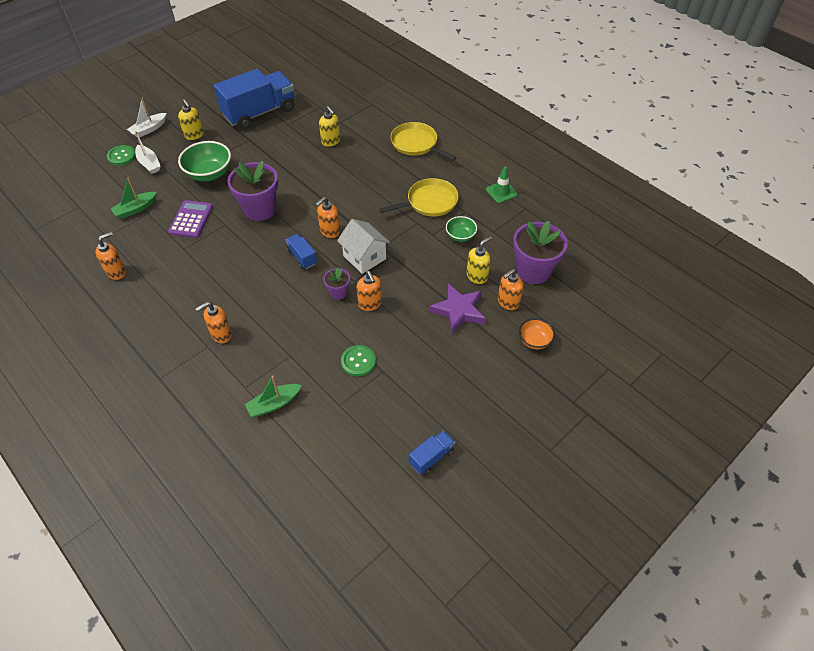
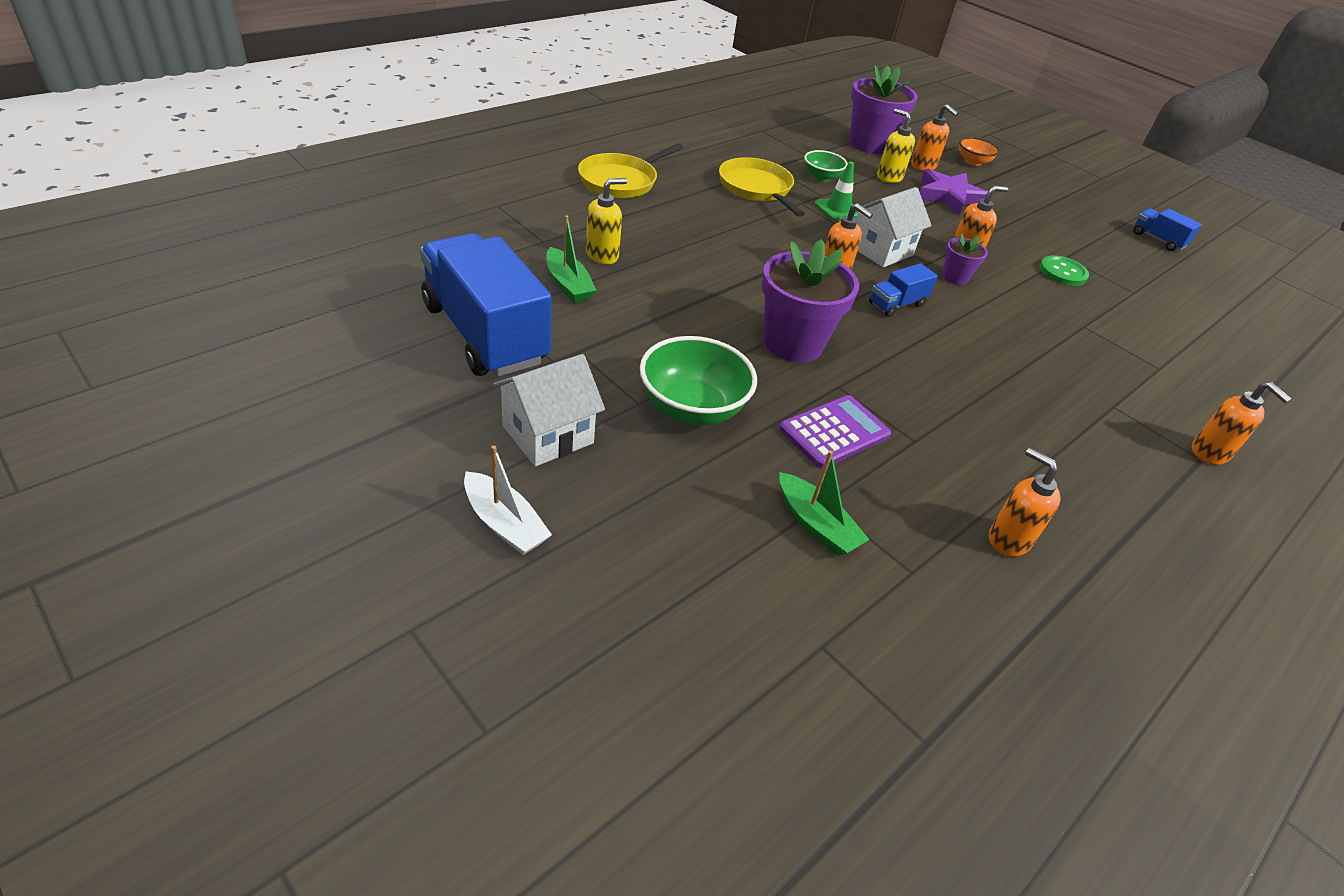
camera: 95 degrees left, 10 degrees down
(122, 156) = (616, 573): green button -> none
(149, 163) = (651, 512): white boat -> none
(191, 219) = (834, 432): purple calculator -> purple calculator turned 135 degrees clockwise
(194, 135) = (548, 434): yellow soap dispenser -> white house
(221, 334) = (1084, 391): orange soap dispenser -> orange soap dispenser (1210, 453)
(274, 404) = (1168, 343): green boat -> green boat (568, 284)
(501, 192) = (732, 139): green traffic cone -> green traffic cone (838, 209)

